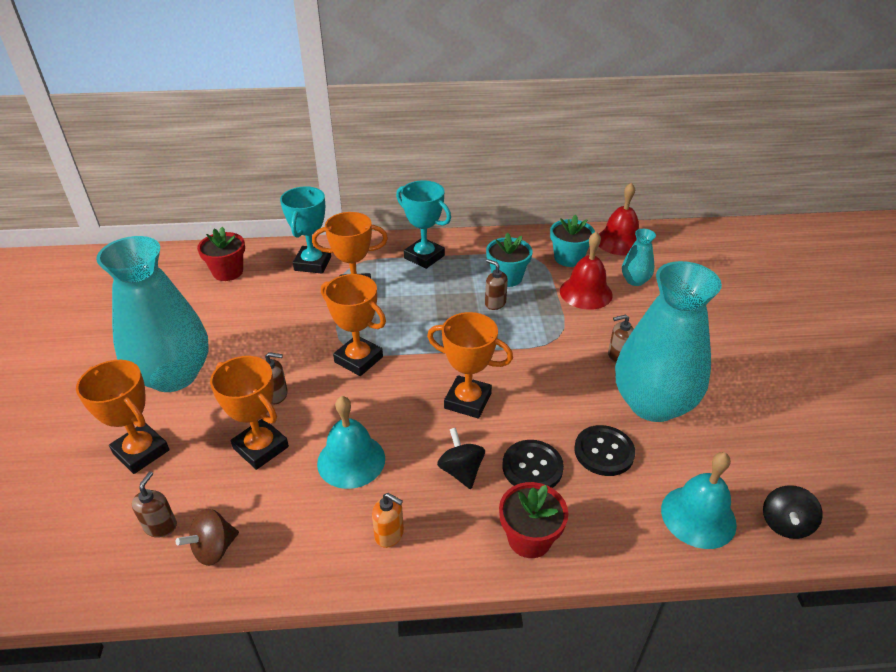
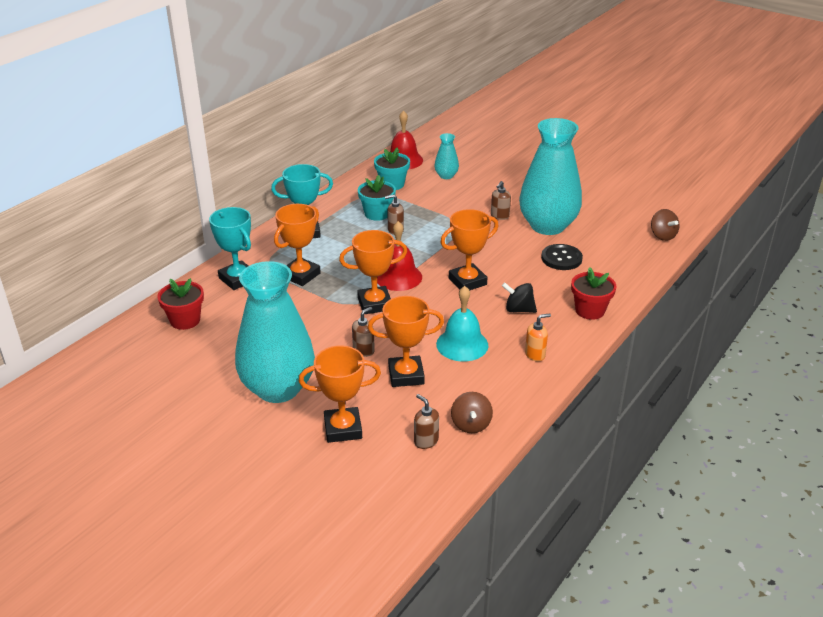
camera: 50 degrees left, 5 degrees down
(532, 467) = (544, 285): black button -> none
(586, 292) = (432, 196): red bell -> red bell (398, 277)
(698, 516) = (632, 255): turquoise bell -> none
(785, 524) = (662, 236): black spinning top -> brown spinning top

